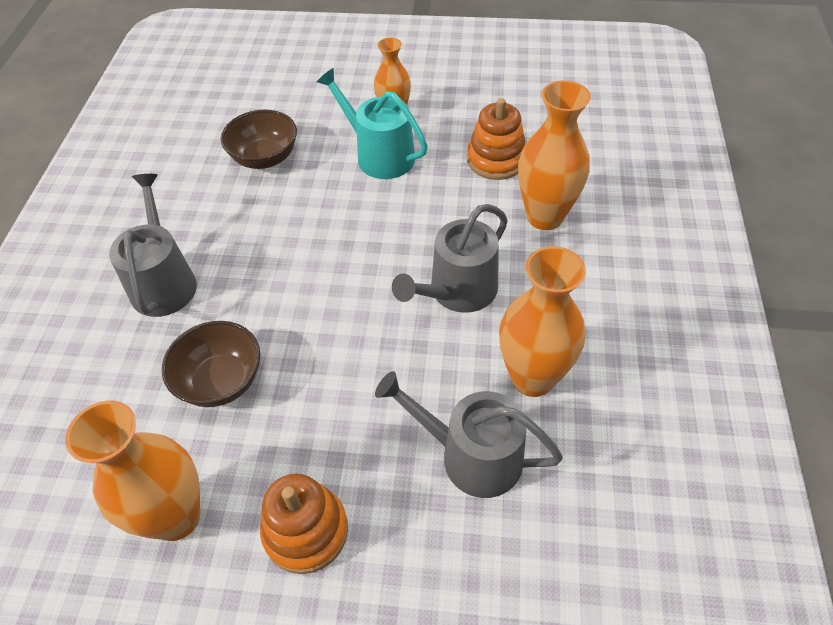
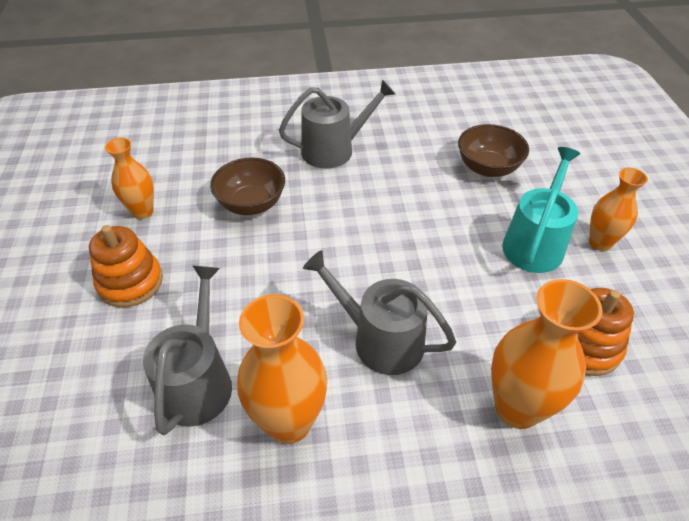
camera: 75 degrees right, 5 degrees down
(176, 517) = (143, 211): orange vase -> orange vase, size x0.62

